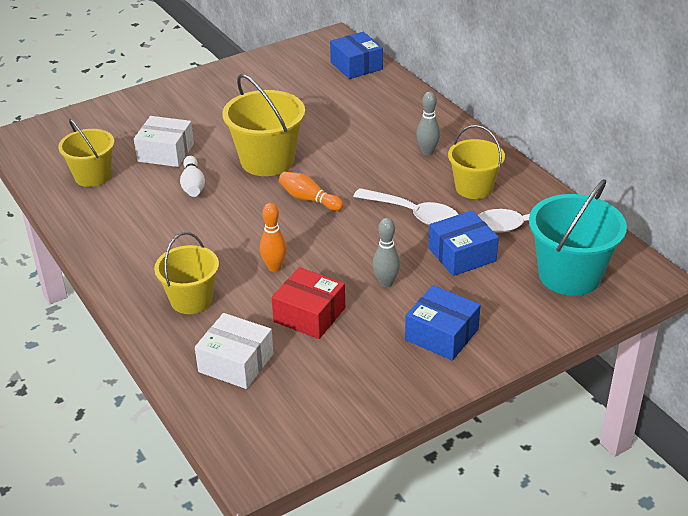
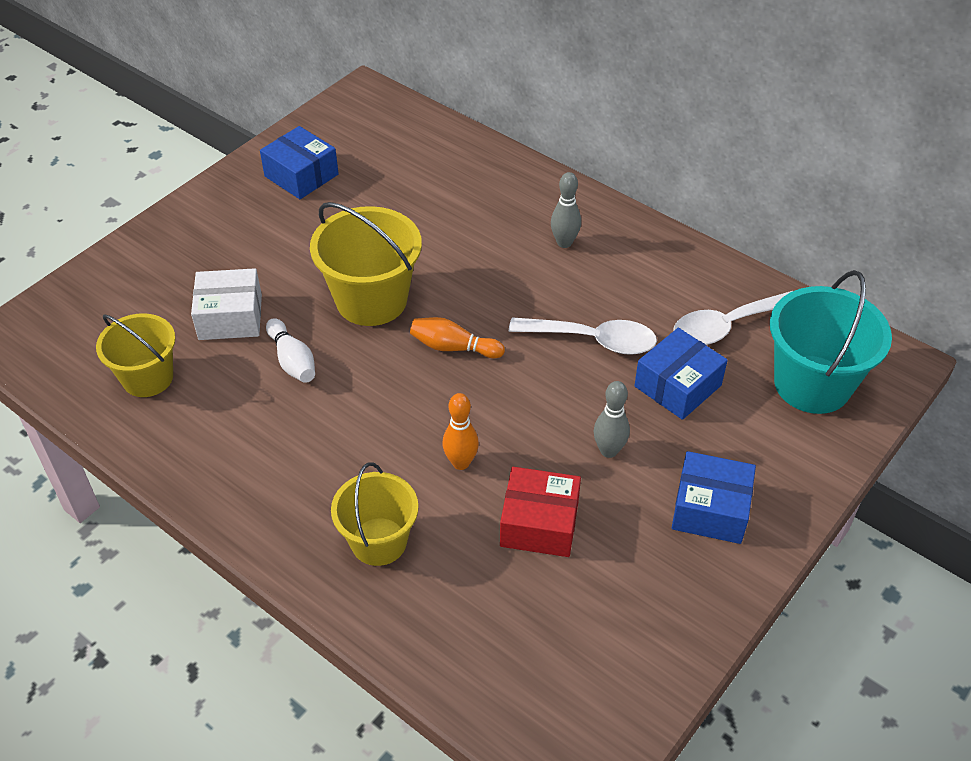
camera: 20 degrees left, 10 degrees up
(236, 363) = (483, 622): white box -> none
(356, 66) = (414, 129): blue box -> blue box (301, 175)
(474, 188) = (644, 284): yellow bucket -> none

